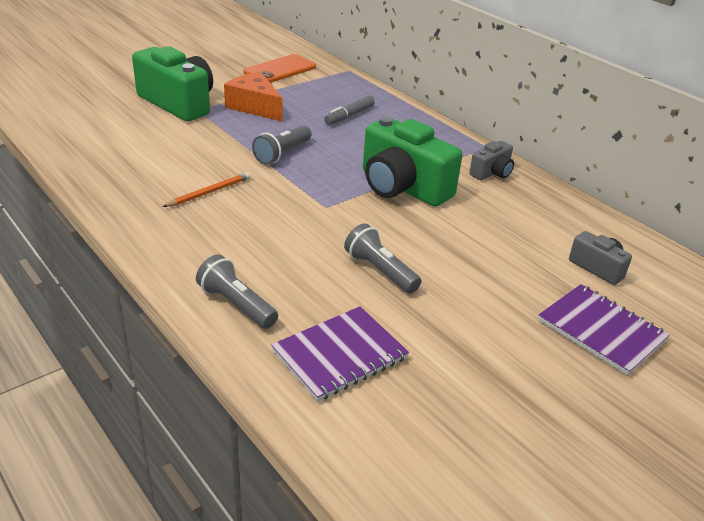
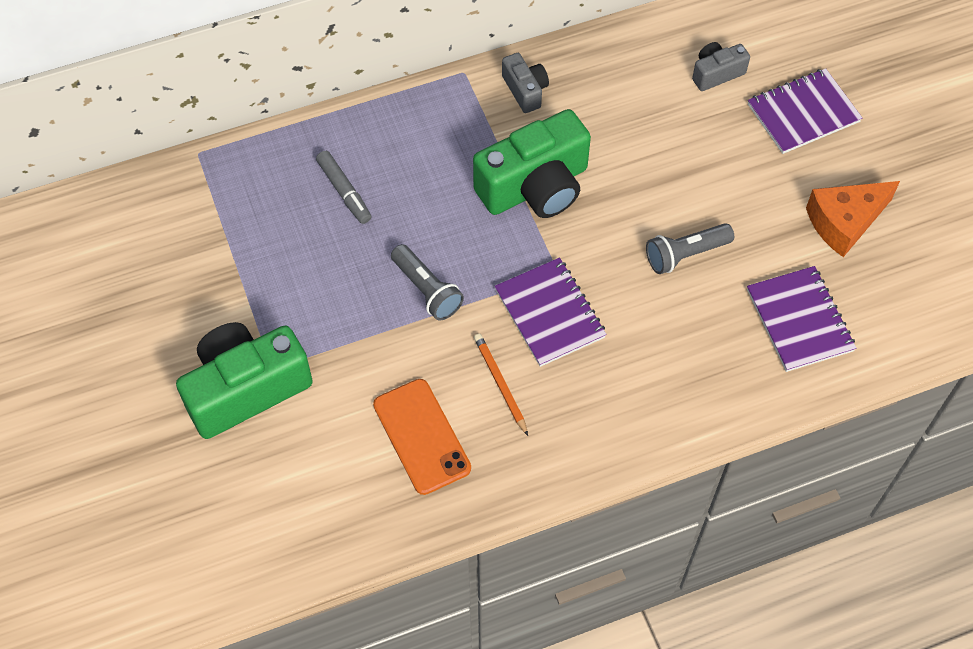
camera: 70 degrees left, 25 degrees up
(236, 305) = (714, 390): grey flashlight -> none
(255, 107) = (285, 296): orange cheese -> orange cheese (844, 222)
(280, 70) = (169, 240): orange phone -> orange phone (421, 436)
(284, 207) = (550, 313): none -> purple notebook

